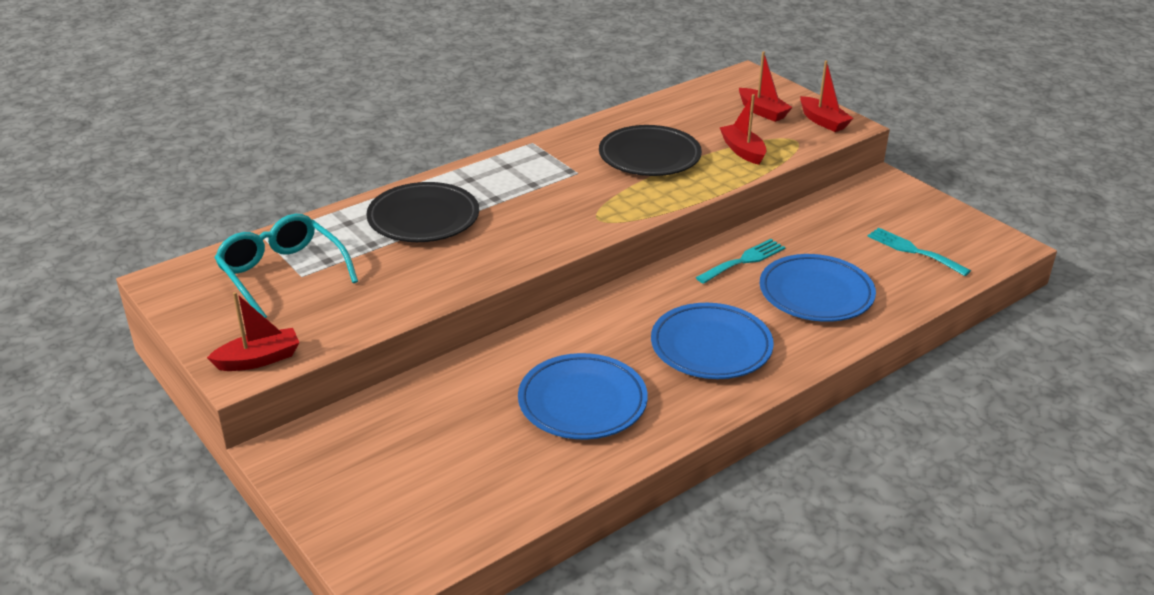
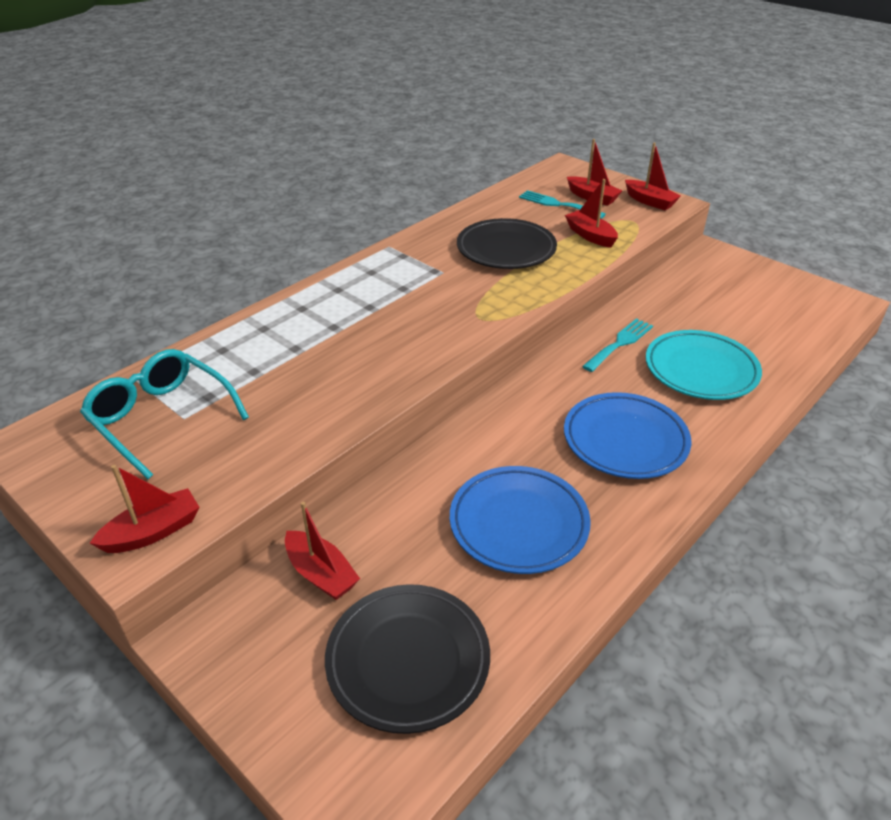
camera: 10 degrees left, 5 degrees up
(395, 418) = (321, 574): none -> red boat
(423, 219) = (301, 337): black plate -> black plate (408, 660)
(816, 294) = (701, 370): blue plate -> turquoise plate
(913, 251) = (768, 316): turquoise fork -> turquoise fork (557, 204)

